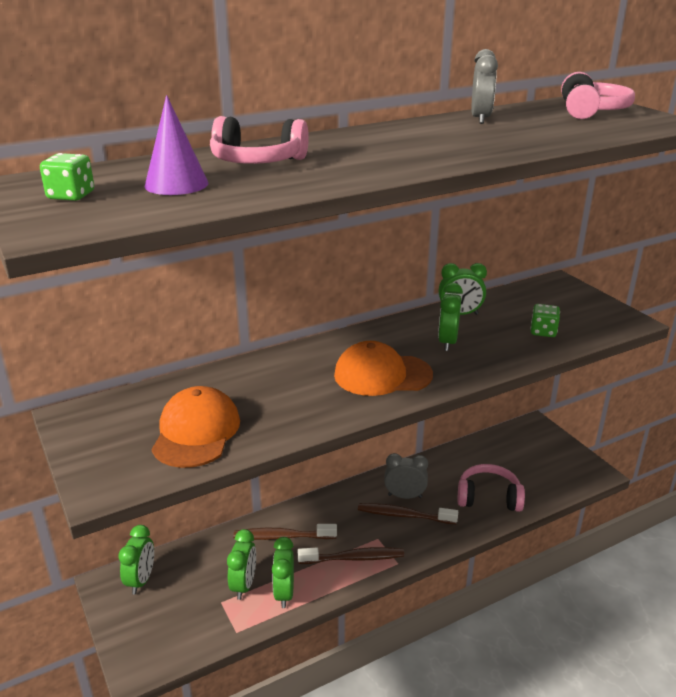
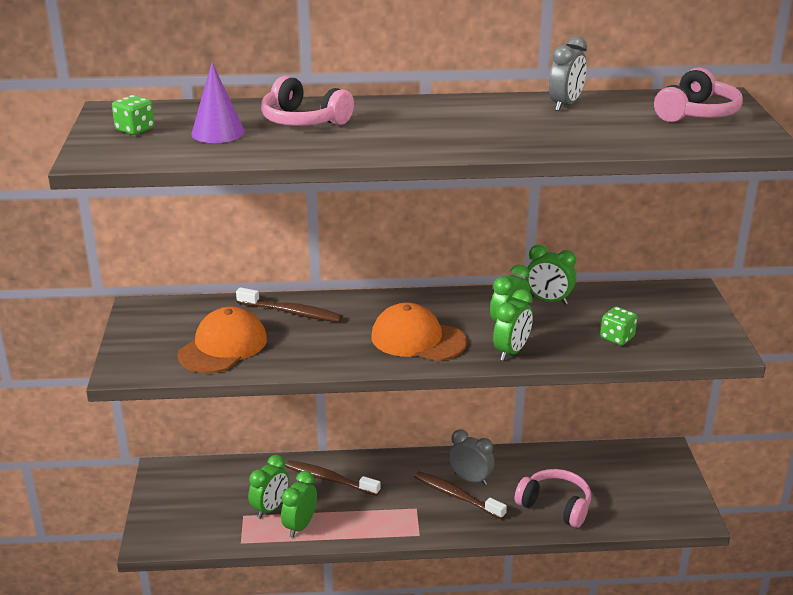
camera: 25 degrees right, 0 degrees up
(141, 580) = (190, 477): green clock -> green clock (511, 352)
(354, 558) = (382, 518): brown toothbrush -> brown toothbrush (292, 312)

